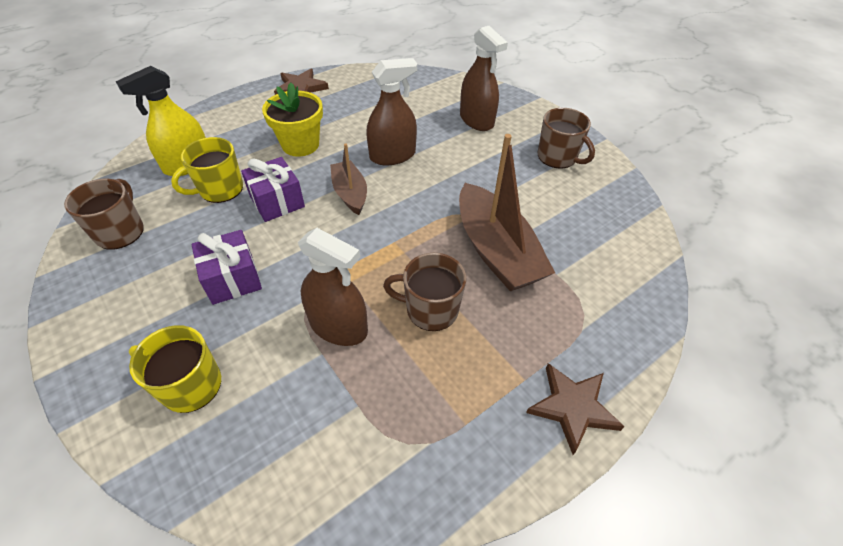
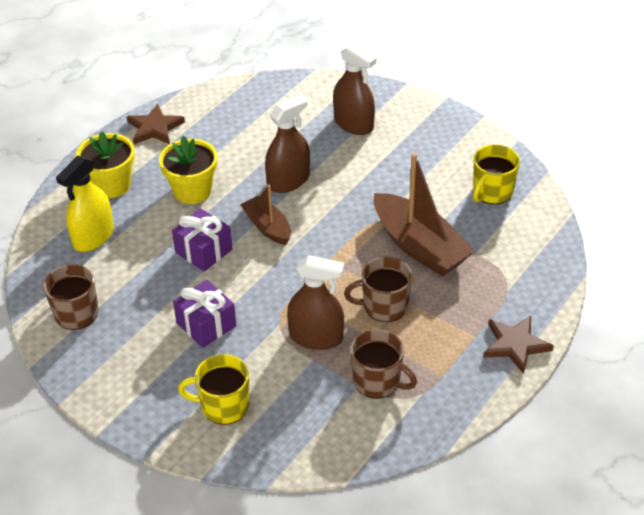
camera: 15 degrees left, 5 degrees down
(220, 189) = (142, 253): yellow mug -> yellow mug (492, 192)
(234, 124) = (111, 185): none -> yellow flower pot
(557, 157) = (444, 146): brown mug -> brown mug (377, 381)

